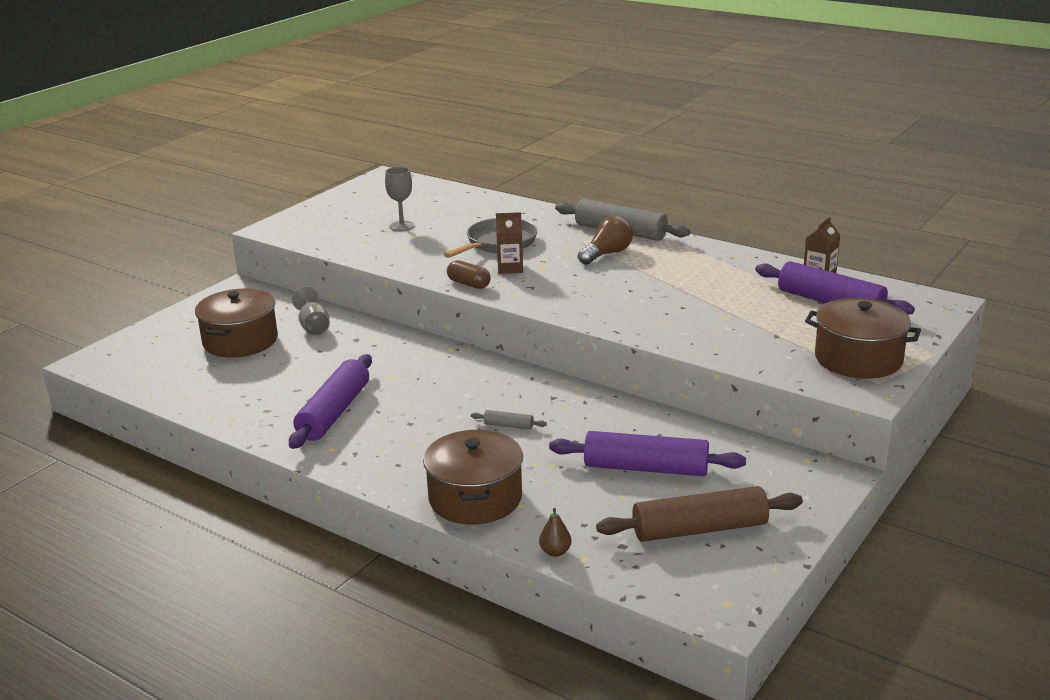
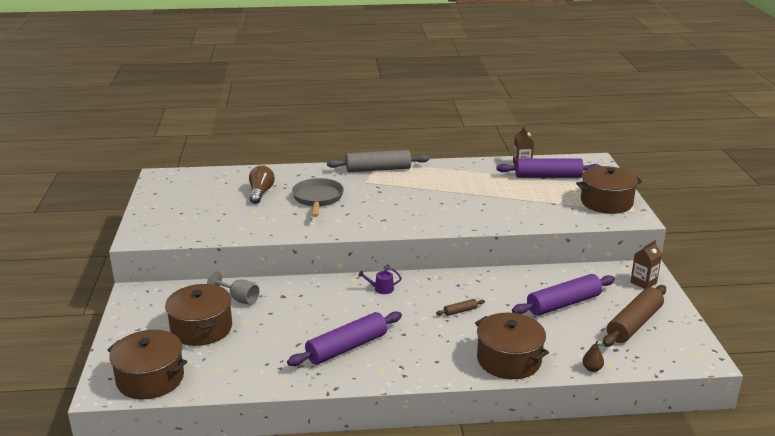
camera: 40 degrees left, 0 degrees up
(135, 367) = (150, 379): none -> brown pot
(334, 412) = (347, 348): purple rolling pin -> purple rolling pin turned 75 degrees clockwise
(402, 226) = (233, 207): grey goblet -> none
(462, 369) = (381, 289): none -> purple watering can
(469, 284) = (343, 230): brown capsule -> none
(508, 425) = (460, 311): grey rolling pin -> brown rolling pin
(510, 268) = (351, 212): brown carton -> brown carton (643, 282)
(607, 254) = (393, 185): brown light bulb -> brown light bulb (260, 193)

